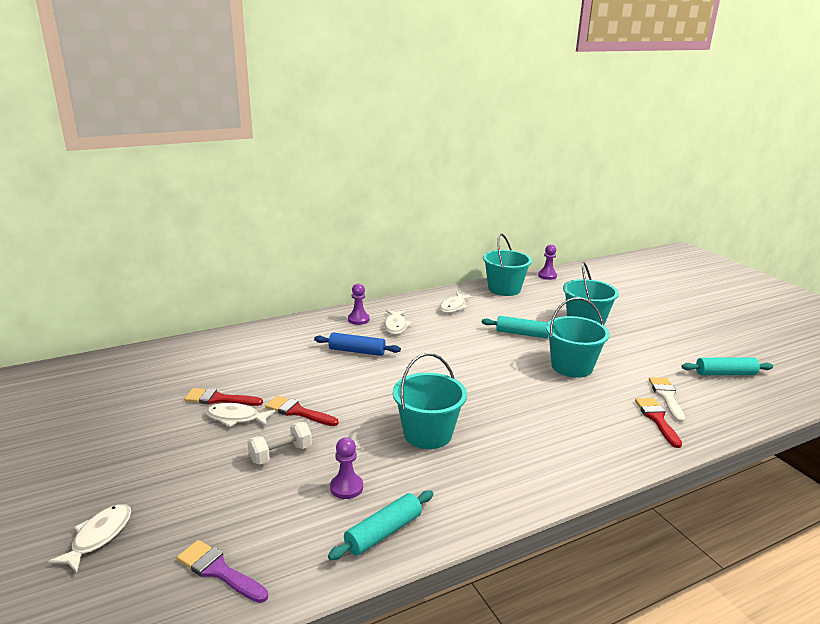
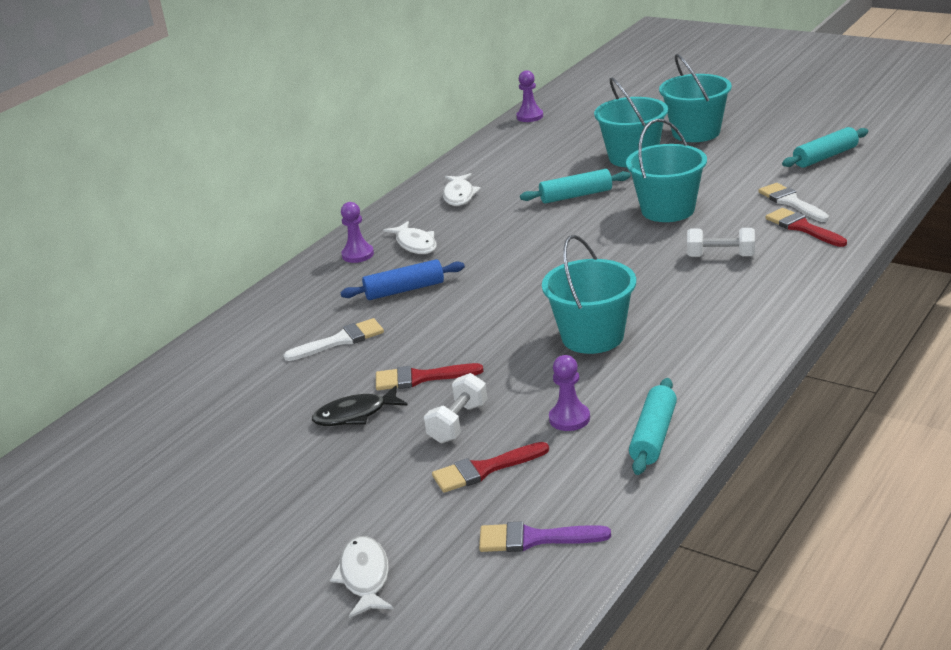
camera: 25 degrees left, 5 degrees up
(219, 399) = (305, 407): red brush -> red brush (484, 469)
(236, 418) = (355, 414): white fish -> black fish
(287, 367) = (340, 340): none -> white brush
(504, 289) = (496, 151): turquoise bucket -> turquoise bucket (696, 132)
(575, 415) = (721, 256): none -> white dumbbell

